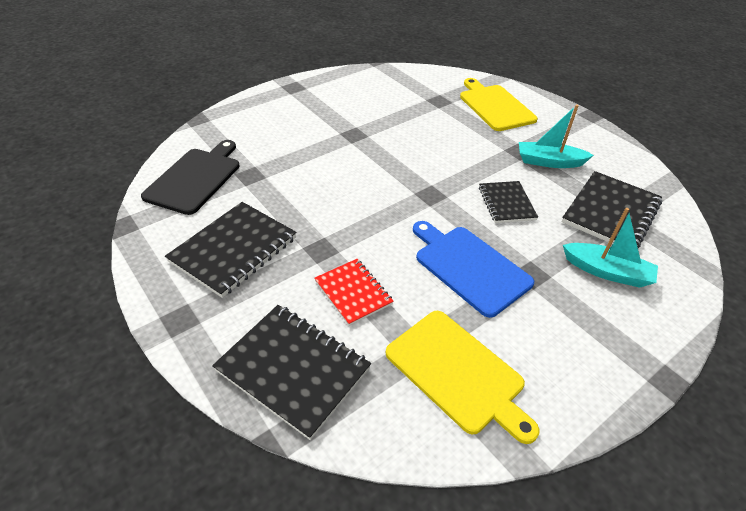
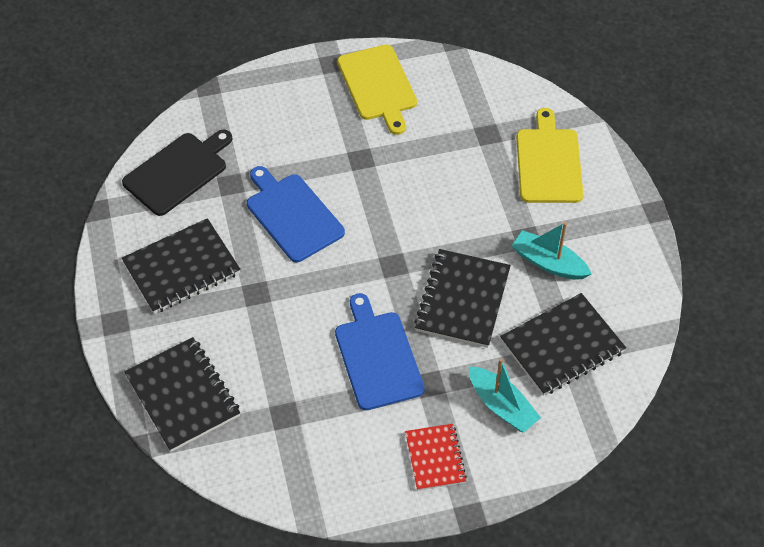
camera: 25 degrees right, 10 degrees up
(319, 183) = (292, 215): none -> blue cutting board
(353, 292) = (262, 346): red notebook -> red notebook (435, 458)
(458, 373) = (305, 445): yellow cutting board -> yellow cutting board (378, 86)
(506, 203) = (462, 300): black notebook -> black notebook, size x1.62

